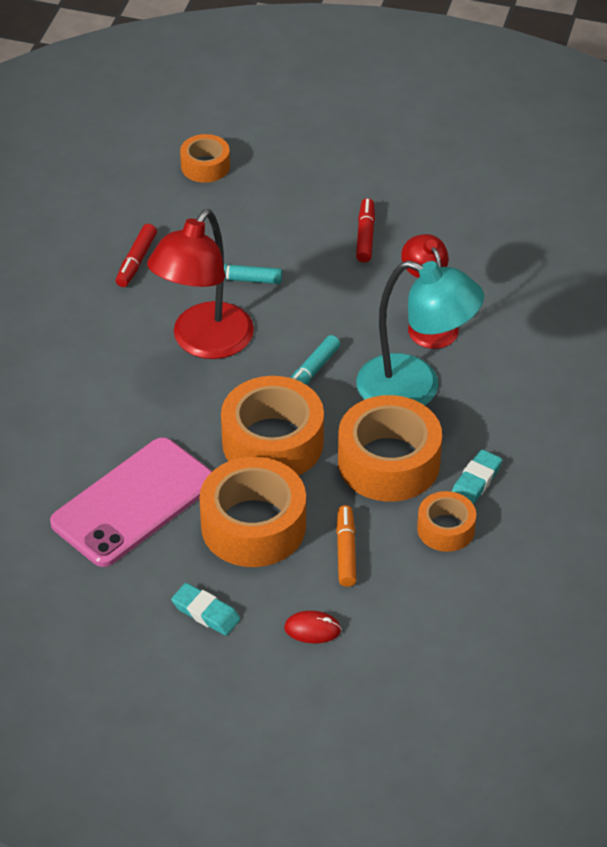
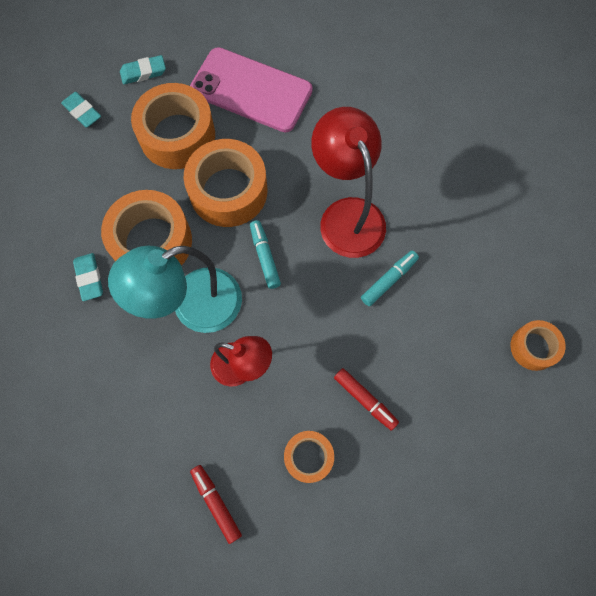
camera: 130 degrees right, 25 degrees up
(133, 502) = (251, 90): pink phone -> pink phone turned 60 degrees counterclockwise
(136, 261) = (460, 229): red marker -> red marker (216, 503)
(312, 629) = (82, 112): red mouse -> turquoise eraser
(346, 551) = (113, 167): orange marker -> none
(446, 529) = (74, 231): orange tape -> orange tape (308, 457)

